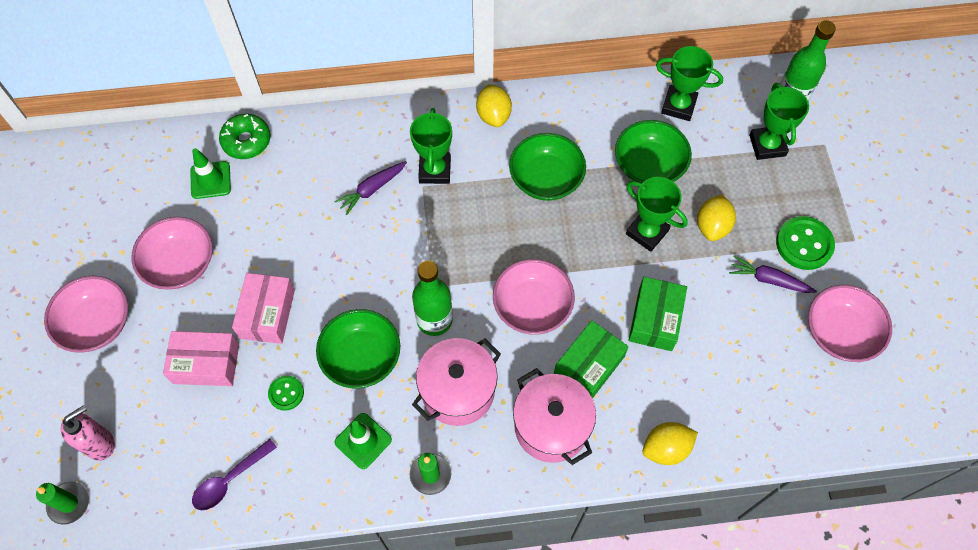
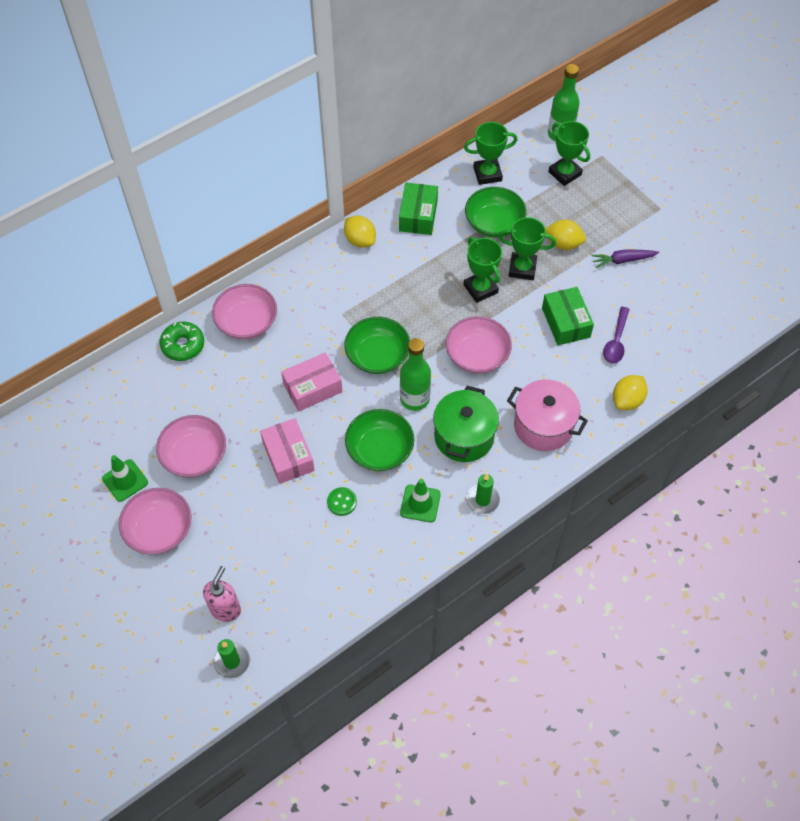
camera: 30 degrees left, 5 degrees down
(206, 363) = (266, 513): pink box -> pink box (312, 388)
(210, 180) = (175, 386): green traffic cone -> green traffic cone (125, 480)
(229, 480) = (342, 580): purple spoon -> purple spoon (616, 341)
(372, 189) = (305, 333): purple carrot -> none
(435, 170) = (343, 298): green trophy -> green trophy (480, 289)
(458, 391) = (464, 436): pink pot -> green pot
(546, 179) = (428, 266): green bowl -> green bowl (377, 356)
(589, 366) = (542, 374): green box -> green box (418, 216)
(712, 226) = (563, 244): yellow lemon -> yellow lemon turned 60 degrees counterclockwise
(804, 244) = (630, 226): green button -> none
(840, 332) = (689, 271): pink bowl -> pink bowl (247, 323)

